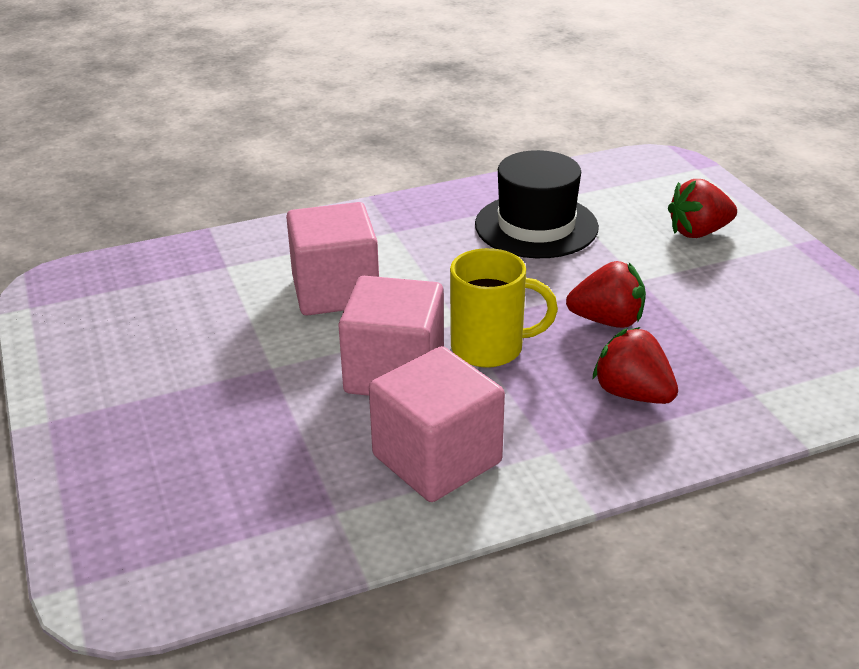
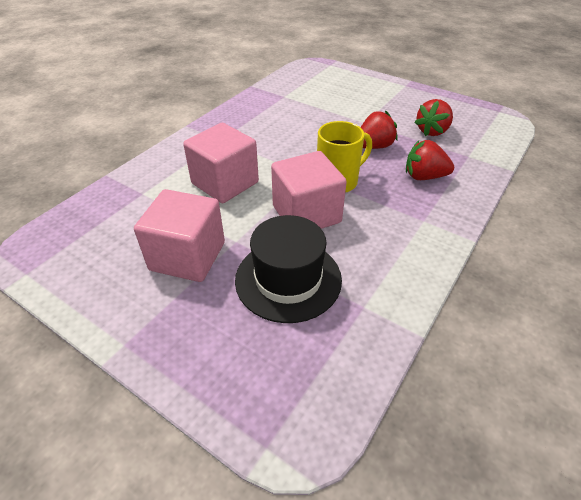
camera: 35 degrees left, 10 degrees up
(437, 459) = (379, 250): pink cube -> pink cube (187, 256)
(536, 226) = (290, 113): black hat -> black hat (288, 279)
(698, 232) = (364, 92): red strawberry -> red strawberry (432, 131)

